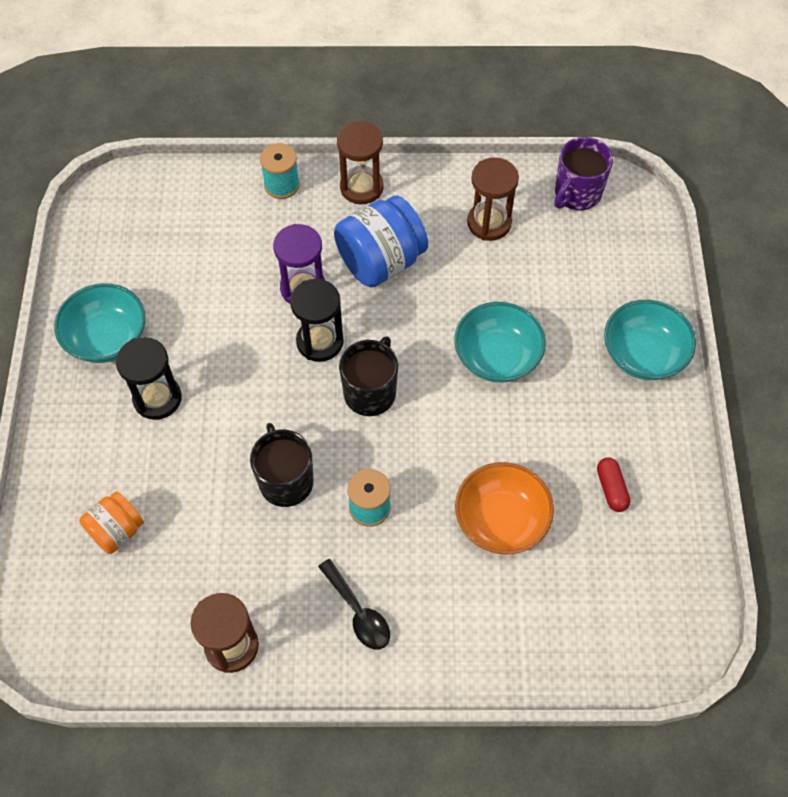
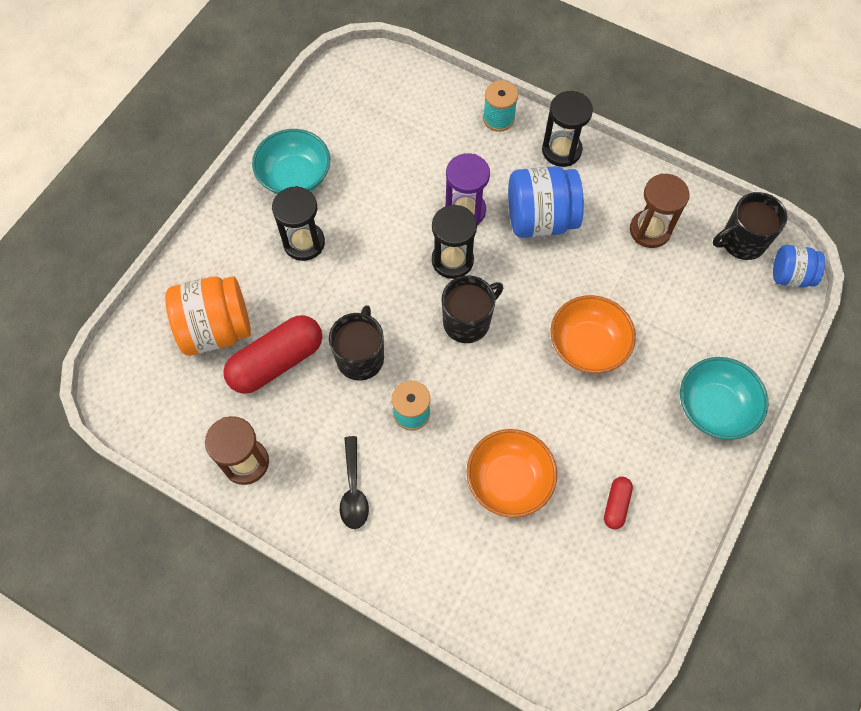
camera: 30 degrees right, 5 degrees up
(117, 531) = (216, 329): orange jar -> orange jar, size x1.70
(202, 530) = (276, 362): none -> red capsule
(361, 187) = (561, 150): brown hourglass -> black hourglass
(497, 357) = (587, 345): turquoise bowl -> orange bowl
(577, 194) = (741, 241): purple mug -> black mug
(637, 204) = (790, 276): none -> blue jar

